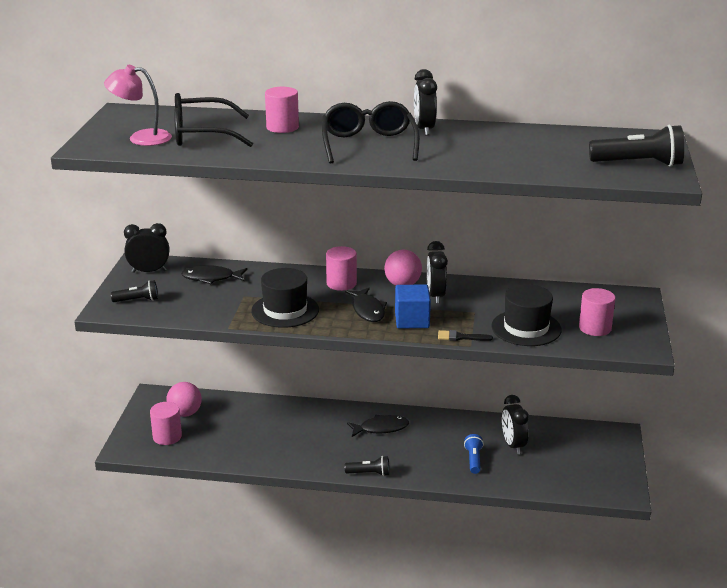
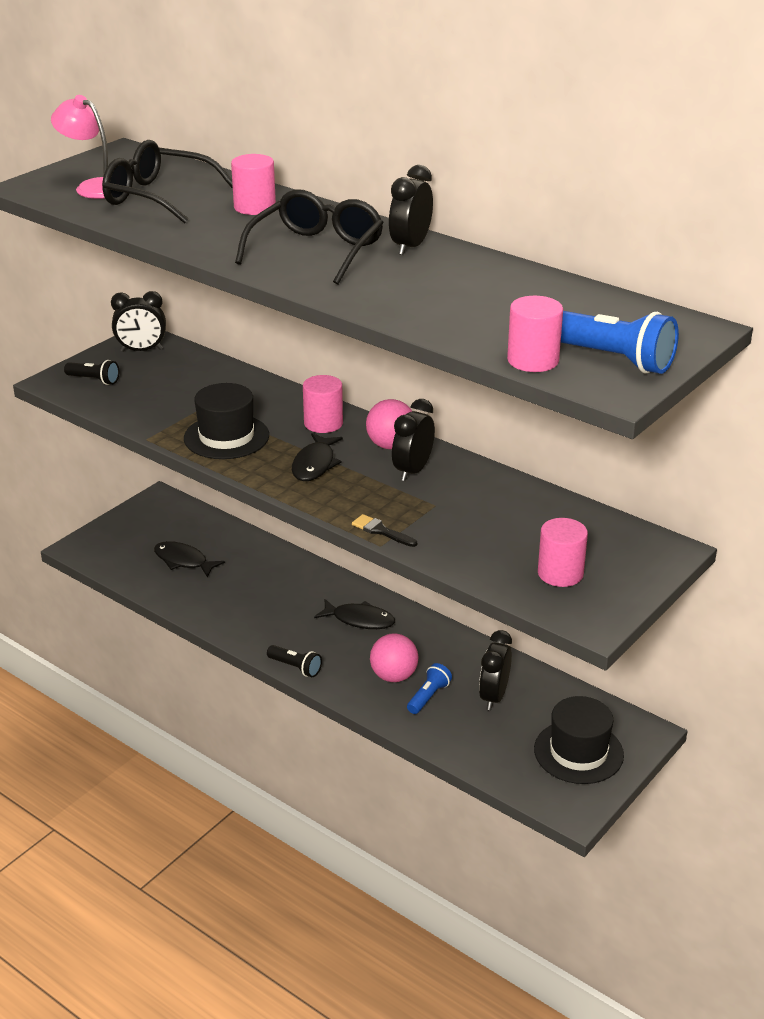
camera: 30 degrees right, 5 degrees up
(149, 271) = (141, 350): black clock -> black clock turned 150 degrees clockwise
(167, 436) = (130, 549): pink cylinder -> pink cylinder (533, 360)
(185, 413) = (172, 529): pink ball -> pink ball (394, 676)
(211, 278) = (194, 376): black fish -> black fish (183, 561)
(412, 320) = (350, 492): blue cube -> none
(526, 328) = (473, 545): black hat -> black hat (578, 752)
(638, 164) = (610, 359): black flashlight -> blue flashlight

